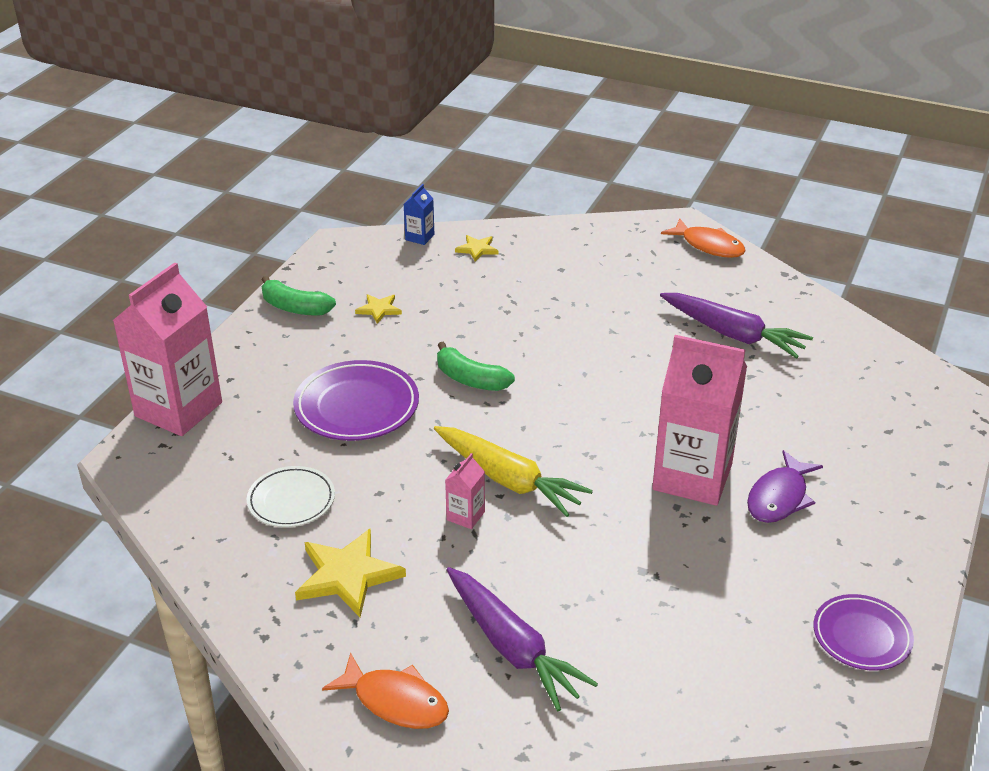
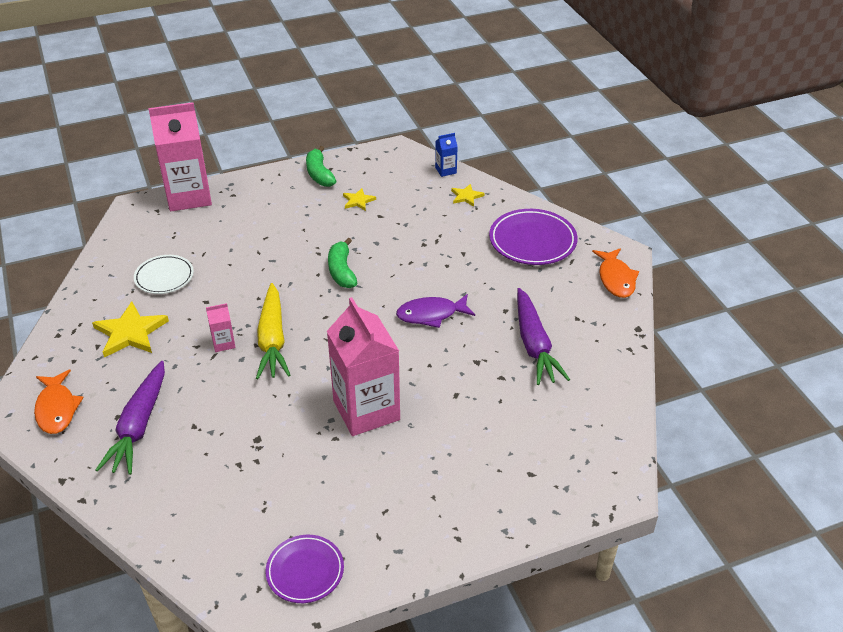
camera: 45 degrees right, 5 degrees up
(357, 406) = (265, 248): purple plate -> purple plate (532, 241)
(779, 497) = (394, 459): purple fish -> purple fish (431, 314)

